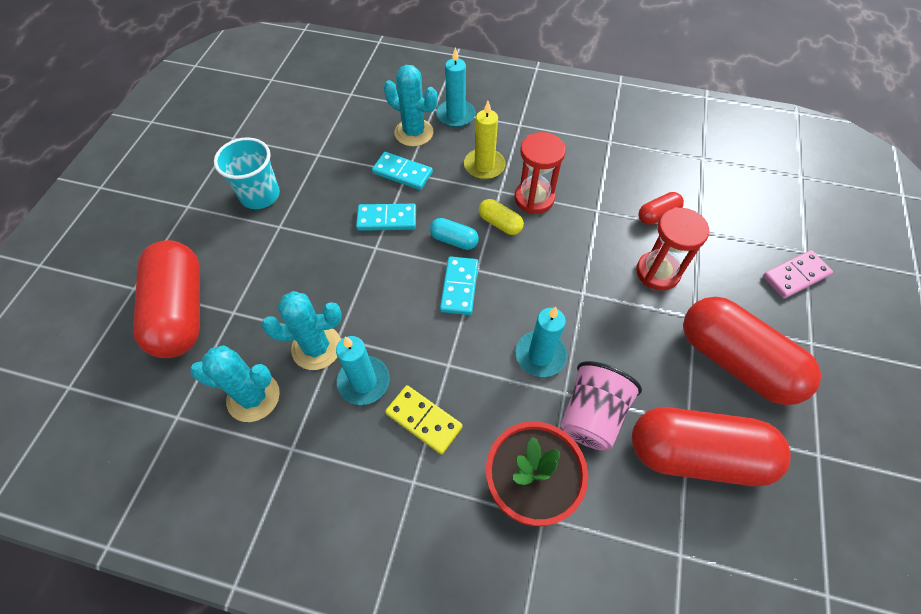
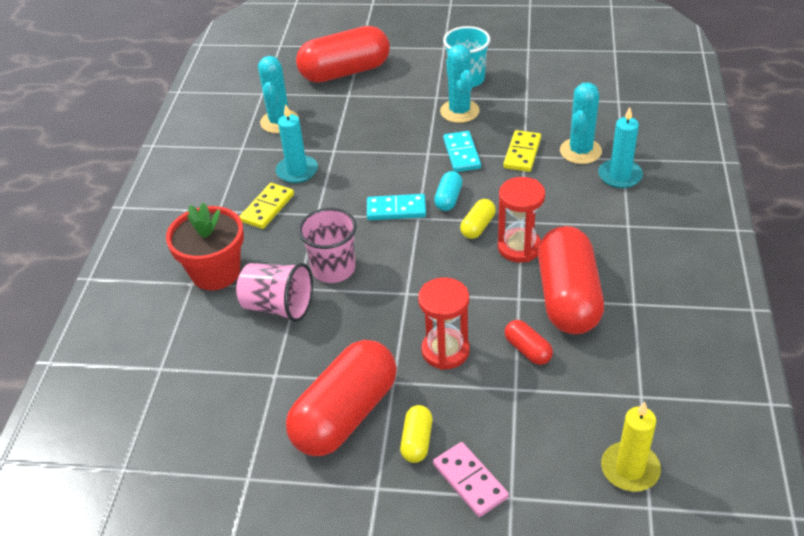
camera: 85 degrees right, 15 degrees down
(316, 347) = (323, 142): turquoise cactus -> turquoise cactus (459, 111)
(402, 173) = (522, 153): turquoise domino -> yellow domino
(484, 166) = (552, 206): yellow candle -> yellow candle (630, 469)
(540, 355) = (333, 269): turquoise candle -> pink cup
(696, 454) = (245, 380): red capsule -> red capsule (567, 297)
(760, 307) = (417, 441): none -> yellow capsule

